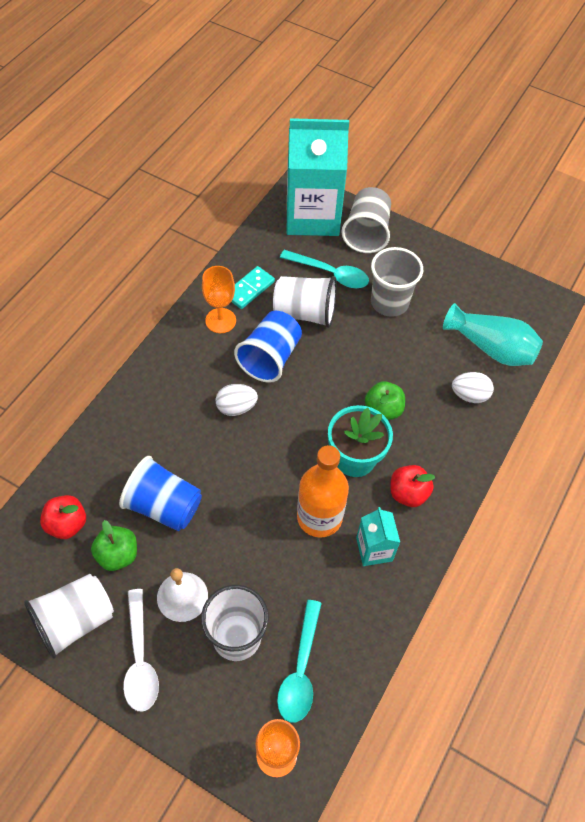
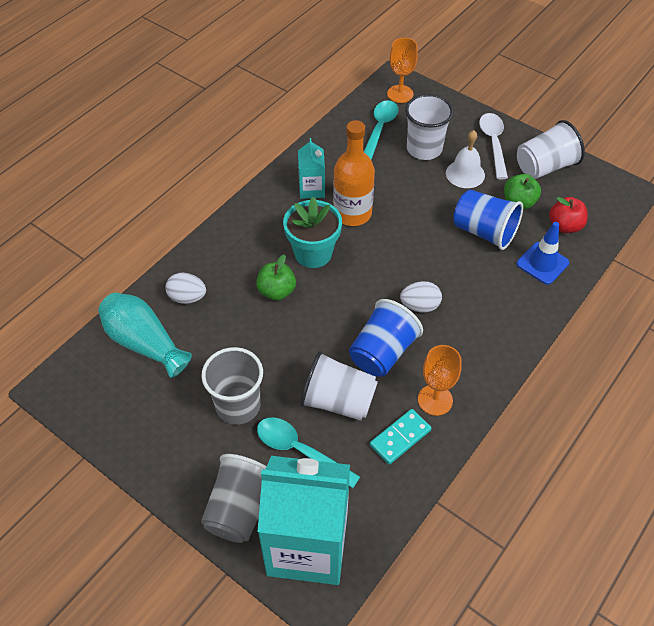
camera: 170 degrees left, 5 degrees down
(102, 470) = (542, 263): none -> blue traffic cone
(408, 493) = (273, 223): red apple -> none

